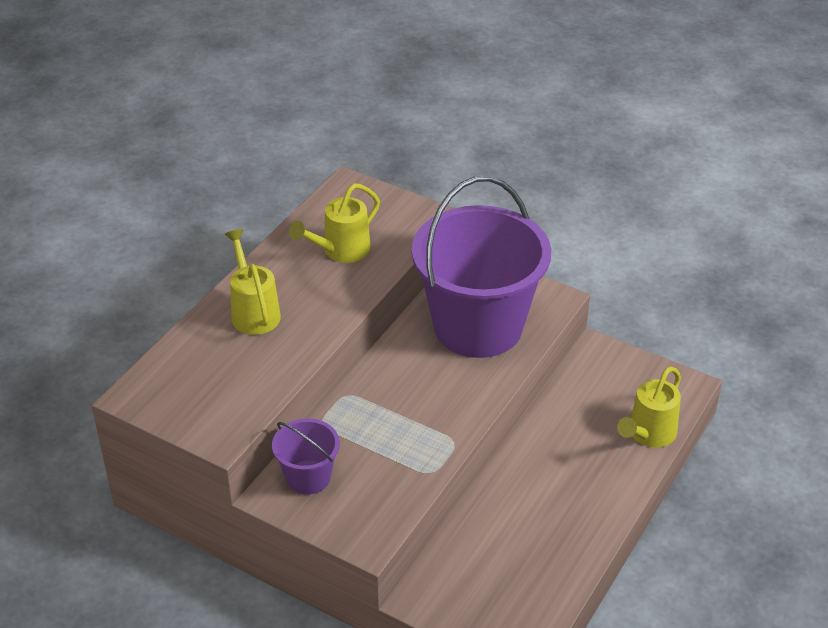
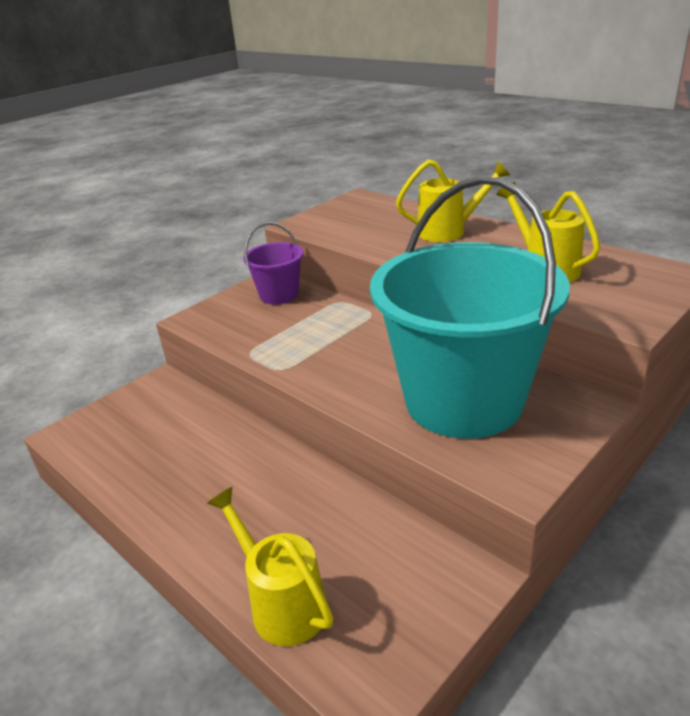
camera: 105 degrees right, 10 degrees down
(478, 326) = (463, 401): purple bucket -> turquoise bucket

